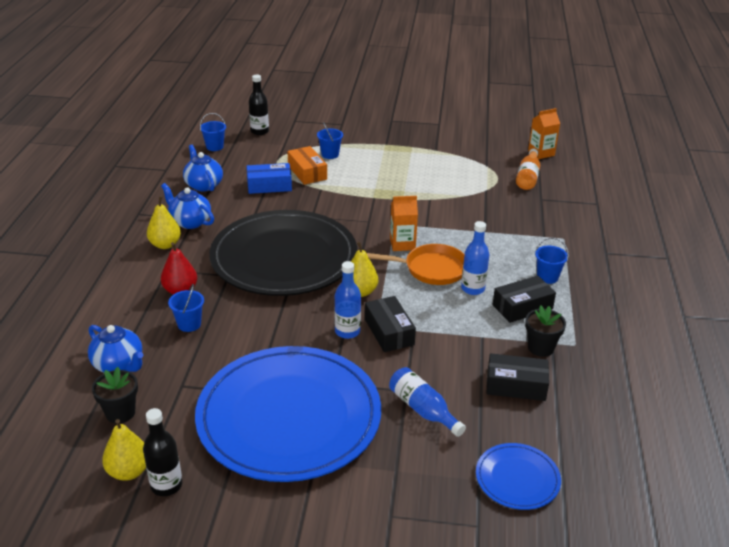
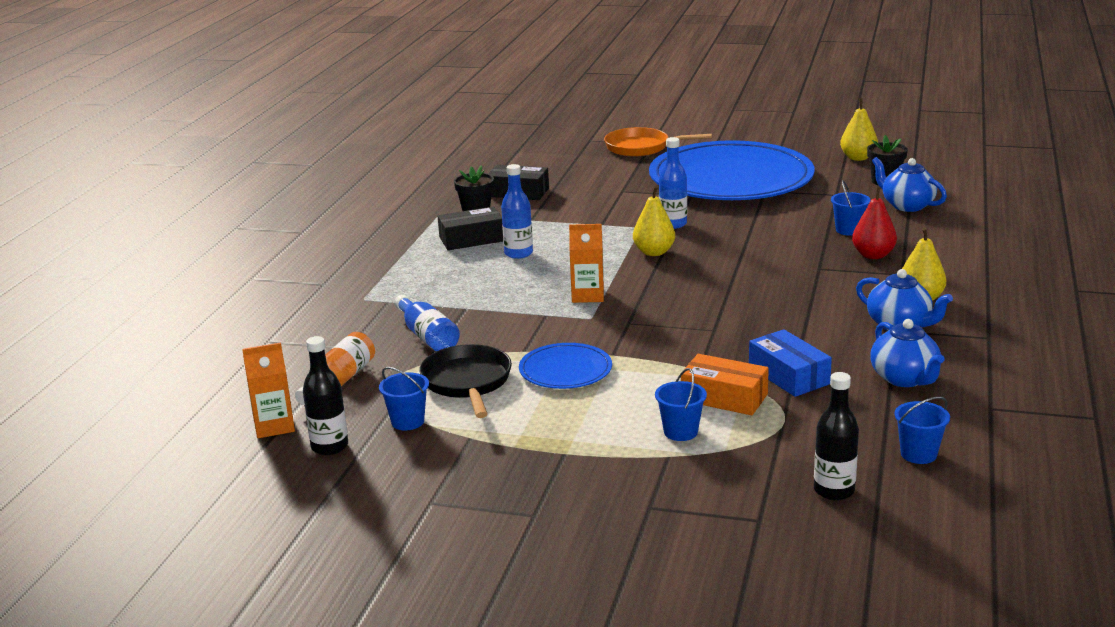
camera: 170 degrees left, 10 degrees down
(166, 485) = (824, 153): black bottle -> black bottle (330, 446)
(269, 186) = (788, 375): blue box -> blue box turned 60 degrees clockwise
(284, 258) = (750, 283): black plate -> none
(307, 172) = (724, 397): orange box -> orange box turned 45 degrees counterclockwise
(389, 332) = (628, 223): black box -> none
(423, 410) = (610, 181): blue bottle -> blue bottle (427, 336)
(431, 269) = (560, 270): orange pan -> orange pan (641, 148)
(453, 178) = (467, 382): none -> black pan
(517, 478) = (549, 154): blue plate -> blue plate (565, 370)
(547, 277) = (421, 262): blue bucket -> blue bucket (407, 421)

